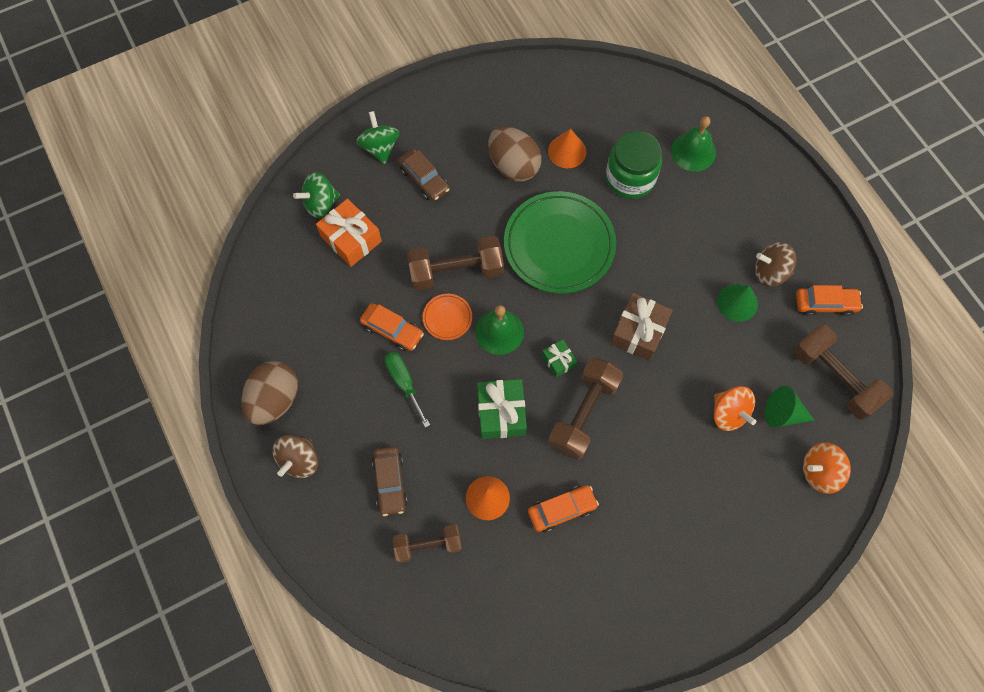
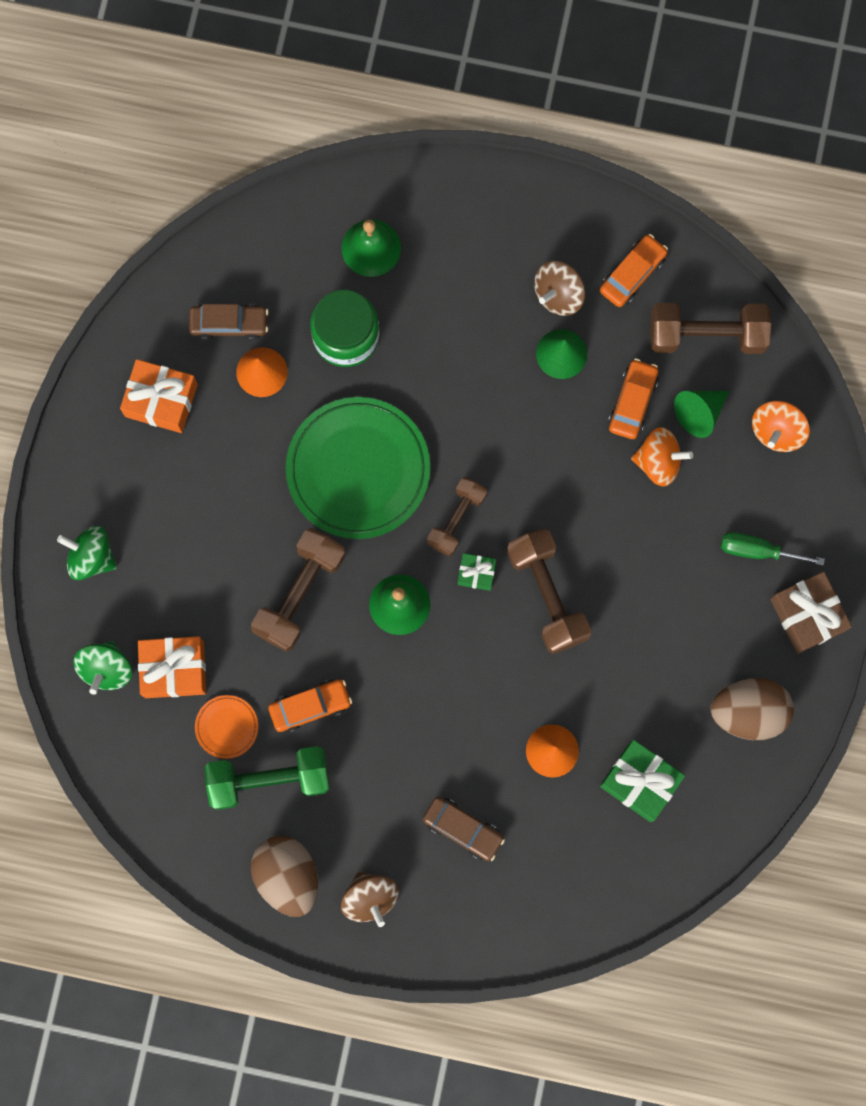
camera: 50 degrees left, 10 degrees up
(327, 342) = (269, 779): none -> green dumbbell
(404, 383) = (375, 738): green screwdriver -> green screwdriver (757, 550)
(424, 179) = (169, 542): brown car -> brown car (229, 324)
(428, 545) = (551, 840): brown dumbbell -> brown dumbbell (456, 519)
(447, 318) = (342, 642): orange plate -> orange plate (227, 727)
(501, 413) = (482, 671): green gift -> green gift (640, 782)
(502, 114) = (161, 400): none -> orange gift
(513, 166) = (231, 439): brown egg -> brown egg (748, 712)
(562, 510) = (619, 692): orange car -> orange car (632, 402)
(638, 332) = (512, 473): brown gift -> brown gift (807, 615)

